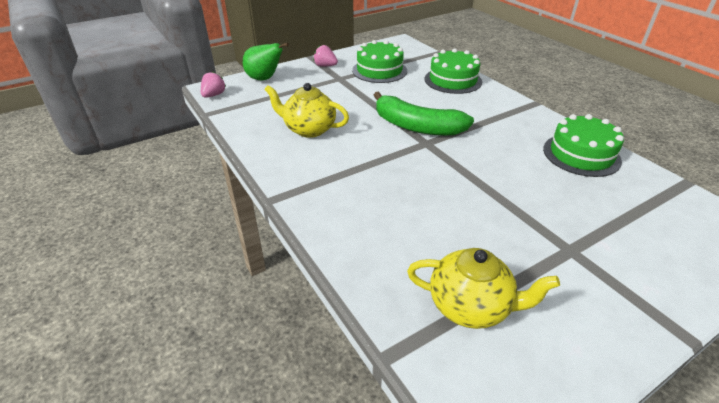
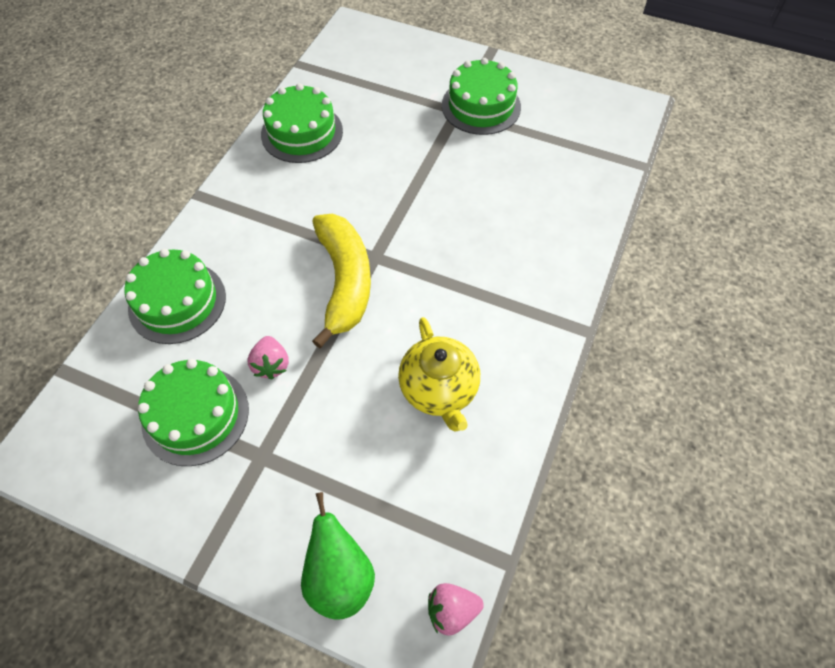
camera: 125 degrees left, 20 degrees up
(325, 66) = (224, 514): pink strawberry -> pink strawberry (271, 365)
(416, 126) = (344, 282): green banana -> yellow banana
(471, 306) = (565, 143): yellow teapot -> none
(570, 271) = (481, 106): none -> green cake

